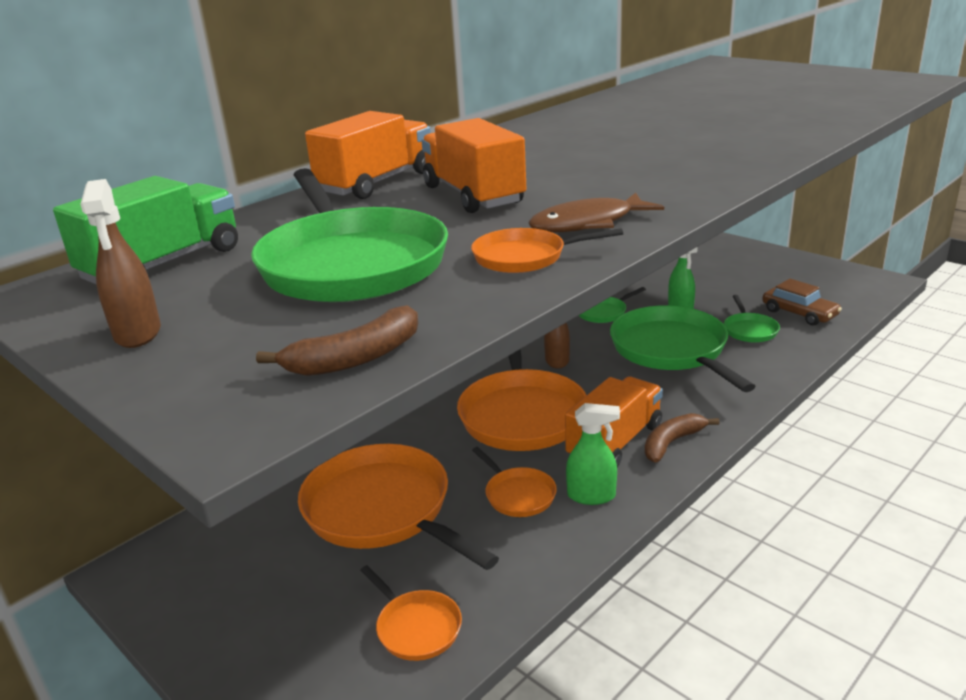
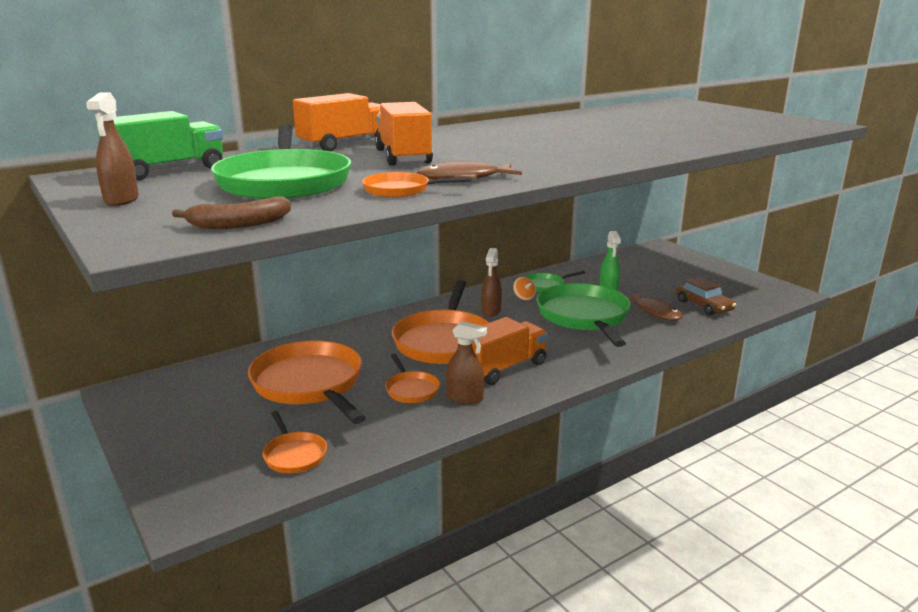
camera: 10 degrees right, 5 degrees down
(586, 334) = (524, 297): none -> orange spinning top
(591, 496) = (465, 398): green spray bottle -> brown spray bottle
(672, 443) = (547, 375): brown banana -> none
(749, 330) = (655, 311): green pan -> brown fish

